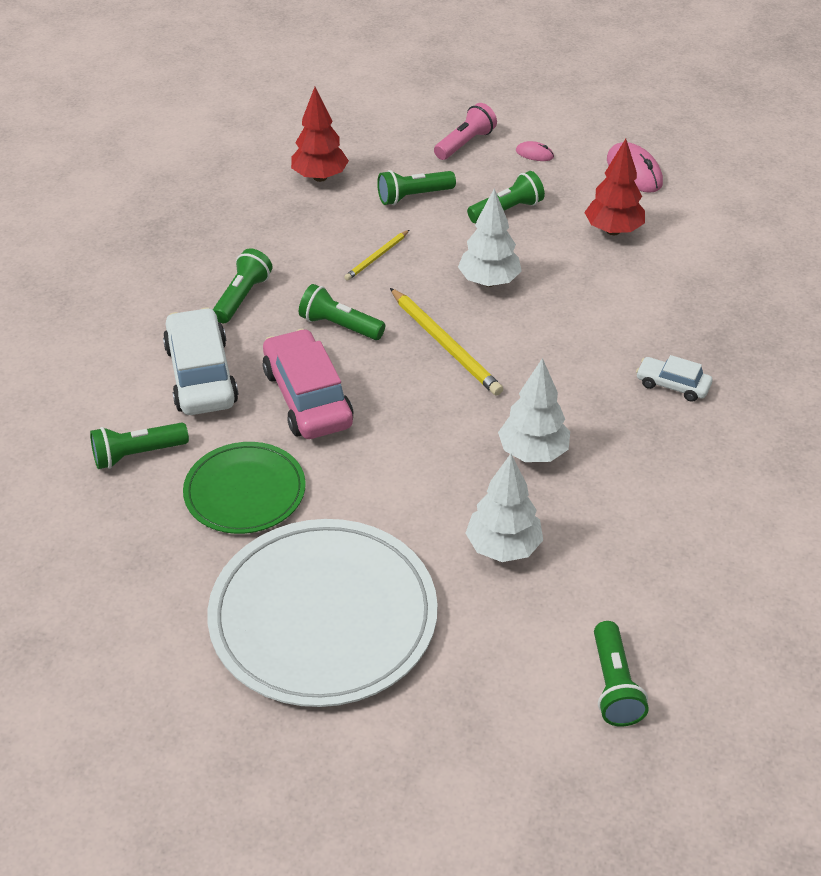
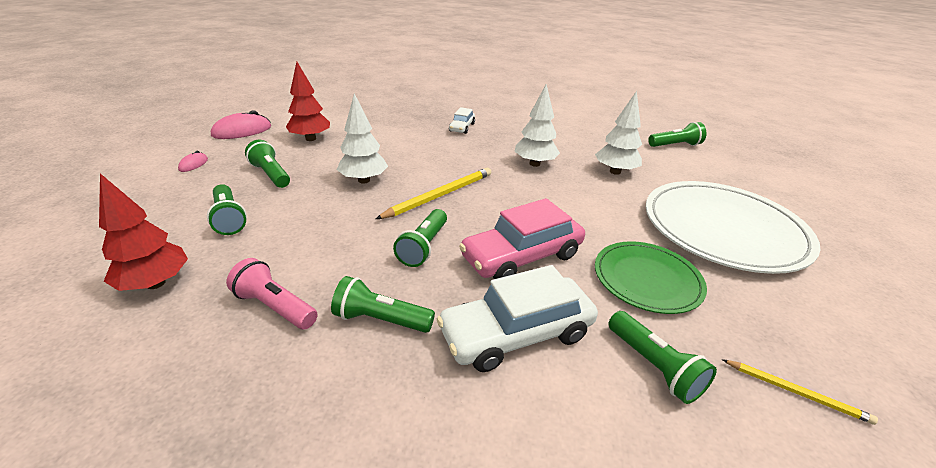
camera: 100 degrees left, 10 degrees down
(377, 257) = (322, 233): yellow pencil -> yellow pencil (796, 392)
(465, 143) = (152, 195): pink flashlight -> pink flashlight (275, 306)

